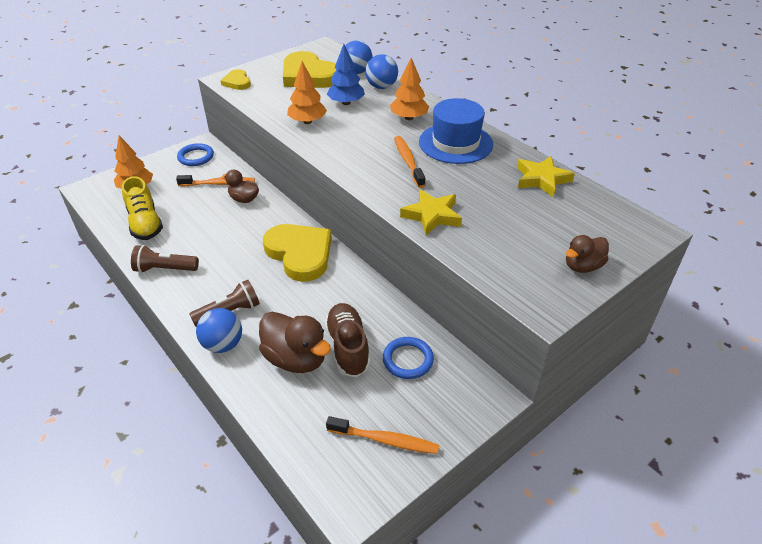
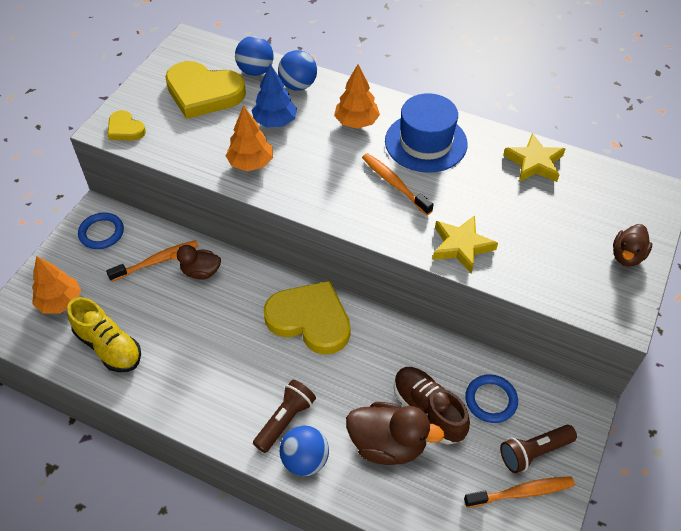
camera: 25 degrees left, 10 degrees up
(165, 269) = (177, 396): brown flashlight -> brown flashlight (534, 452)

